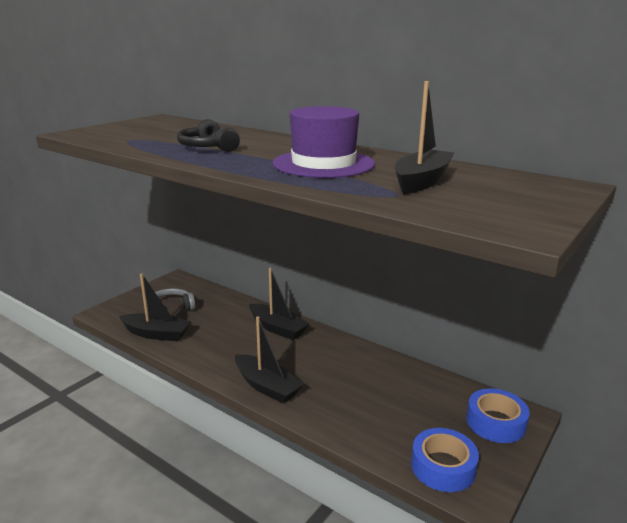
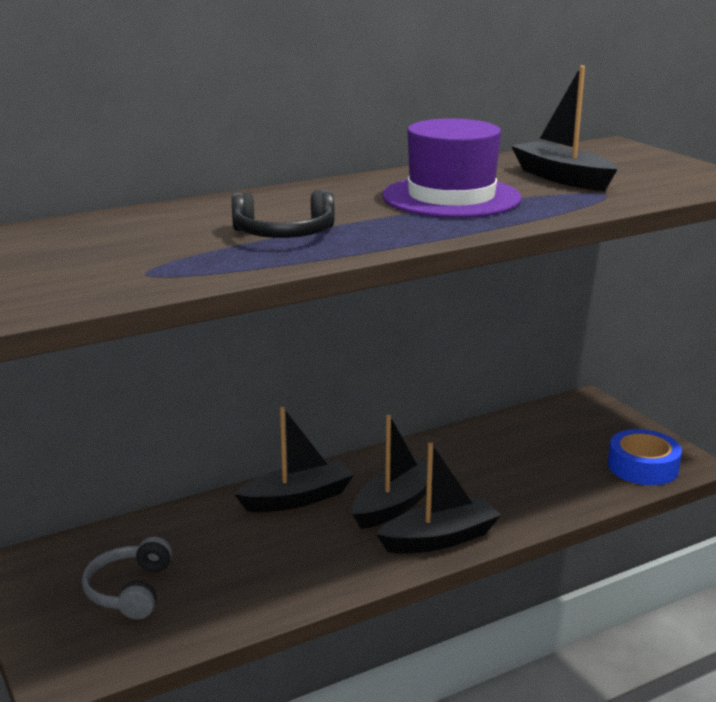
camera: 65 degrees left, 0 degrees up
(156, 334) = (209, 617): black boat -> black boat (395, 505)
(495, 422) = (590, 419): blue tape -> none

